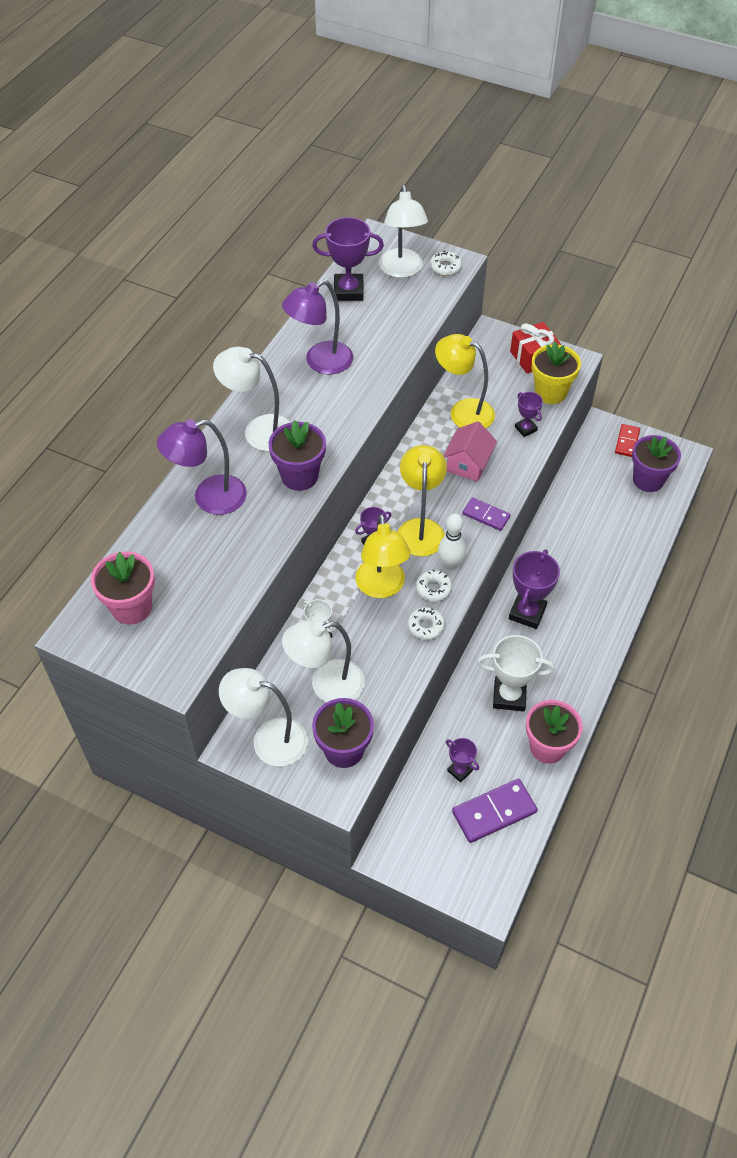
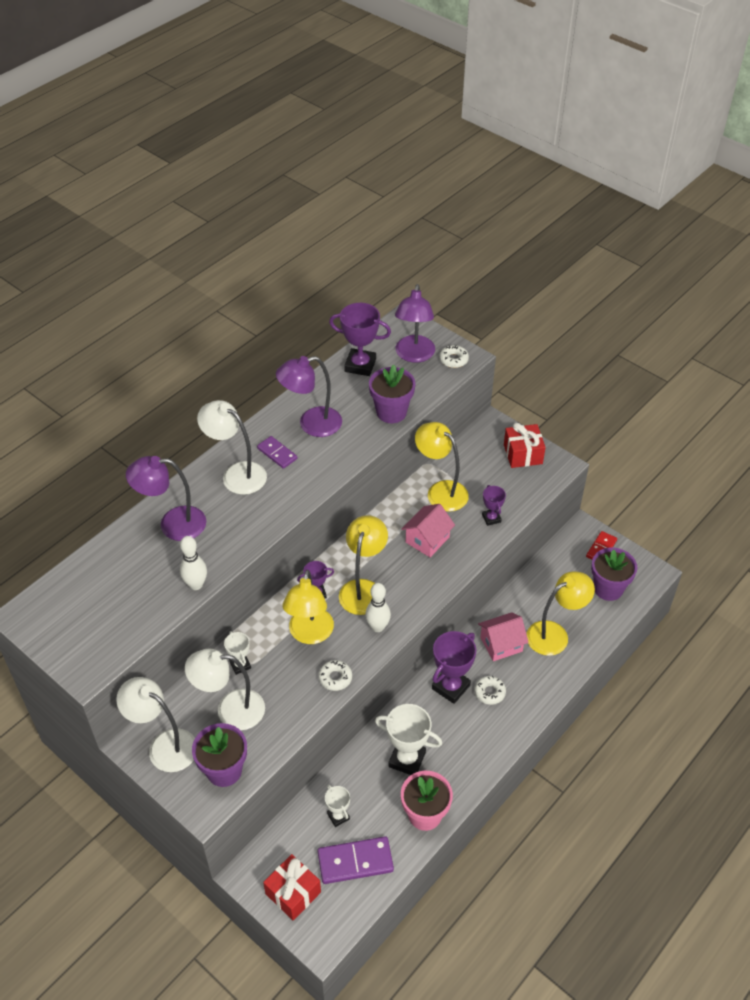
camera: 15 degrees right, 5 degrees down
(131, 607) = (74, 604): pink flower pot -> none
(260, 557) = (196, 585): none -> white bowling pin
(299, 476) = (255, 521): purple flower pot -> purple flower pot (391, 412)
(402, 270) = (414, 355): white lamp -> purple lamp
(433, 589) = (354, 646): white donut -> white donut (489, 692)
(441, 860) = (293, 893): none -> red gift
(459, 771) = (338, 816): purple trophy -> white trophy
(486, 515) = (426, 590): purple domino -> purple domino (277, 453)
(550, 392) = (526, 489): yellow flower pot -> none
(562, 558) = (501, 644): none -> pink house
(612, 536) = (555, 634): none -> yellow lamp

